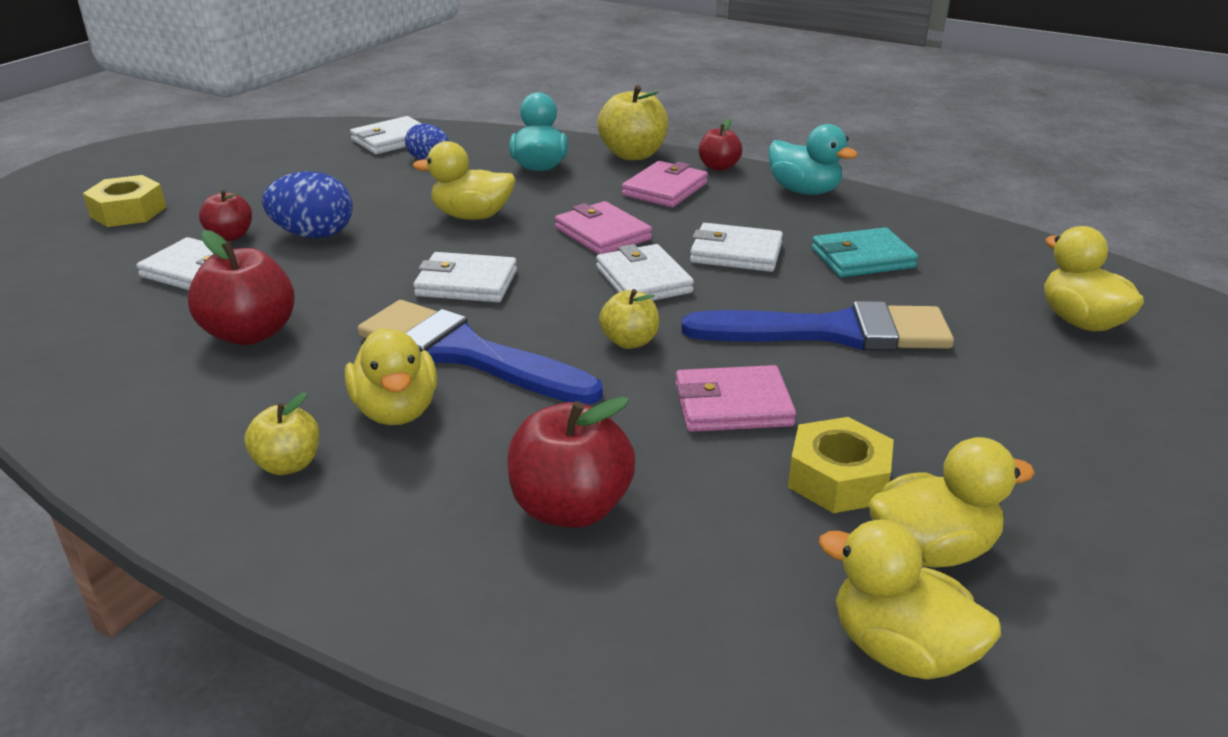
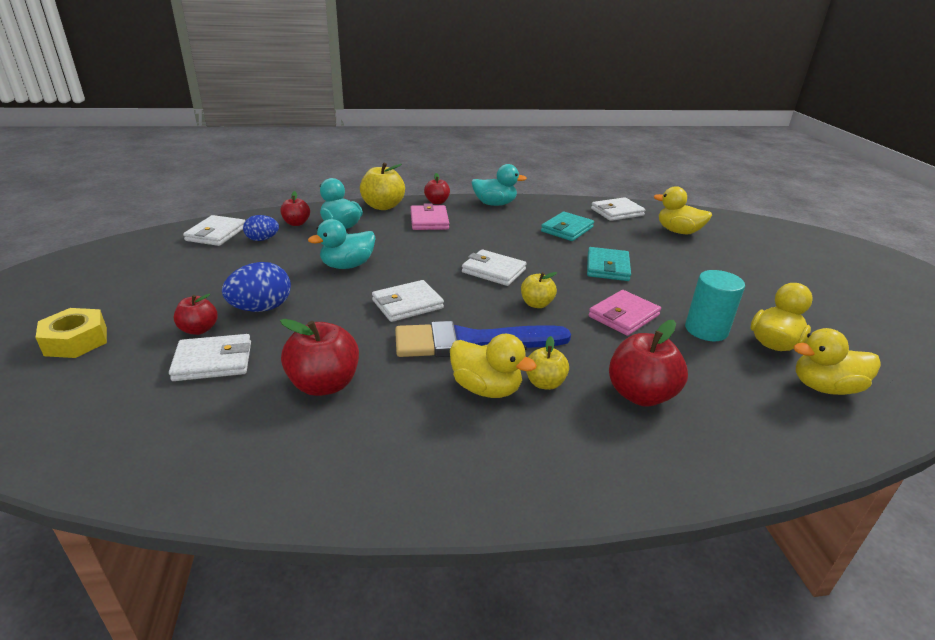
camera: 40 degrees left, 0 degrees up
(288, 464) = (479, 446): yellow apple -> yellow apple (544, 383)
(472, 216) = (347, 265): yellow duck -> turquoise duck
(494, 150) = (296, 223): none -> red apple
(603, 234) = (435, 253): pink wallet -> none
(736, 253) = (513, 243): white wallet -> white wallet (617, 212)
(832, 332) = (607, 267): blue brush -> turquoise wallet
(838, 478) = (706, 330): yellow nut -> turquoise cylinder

